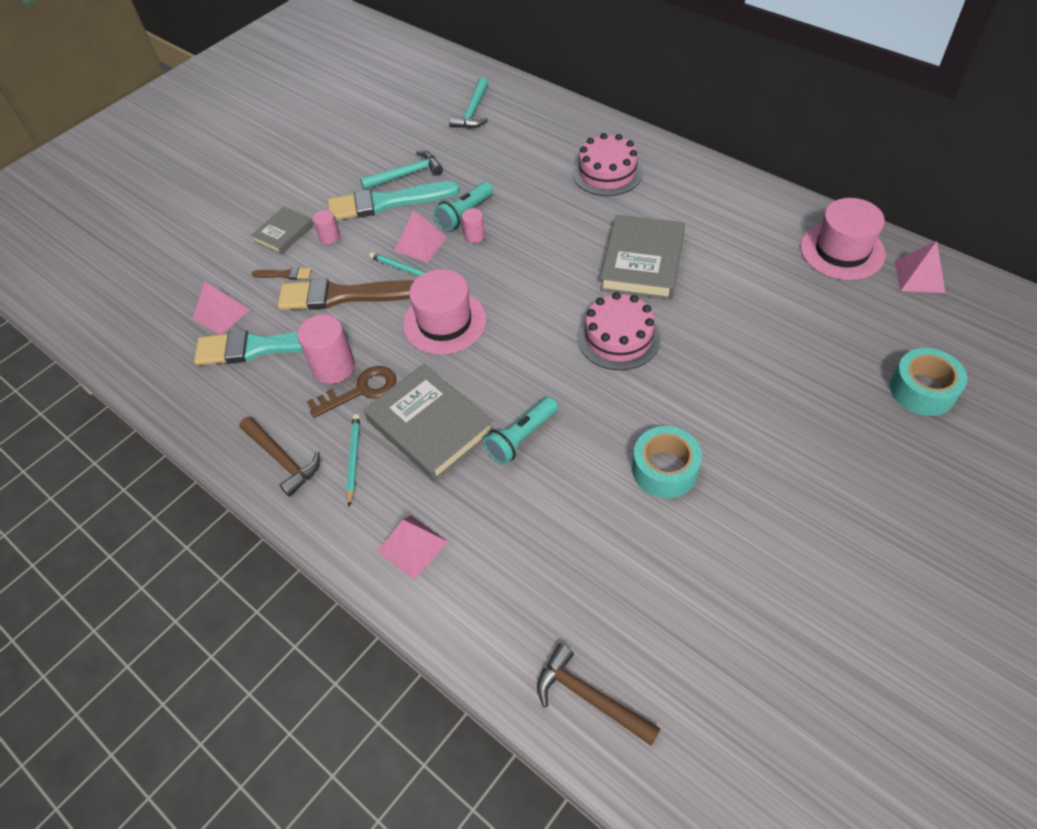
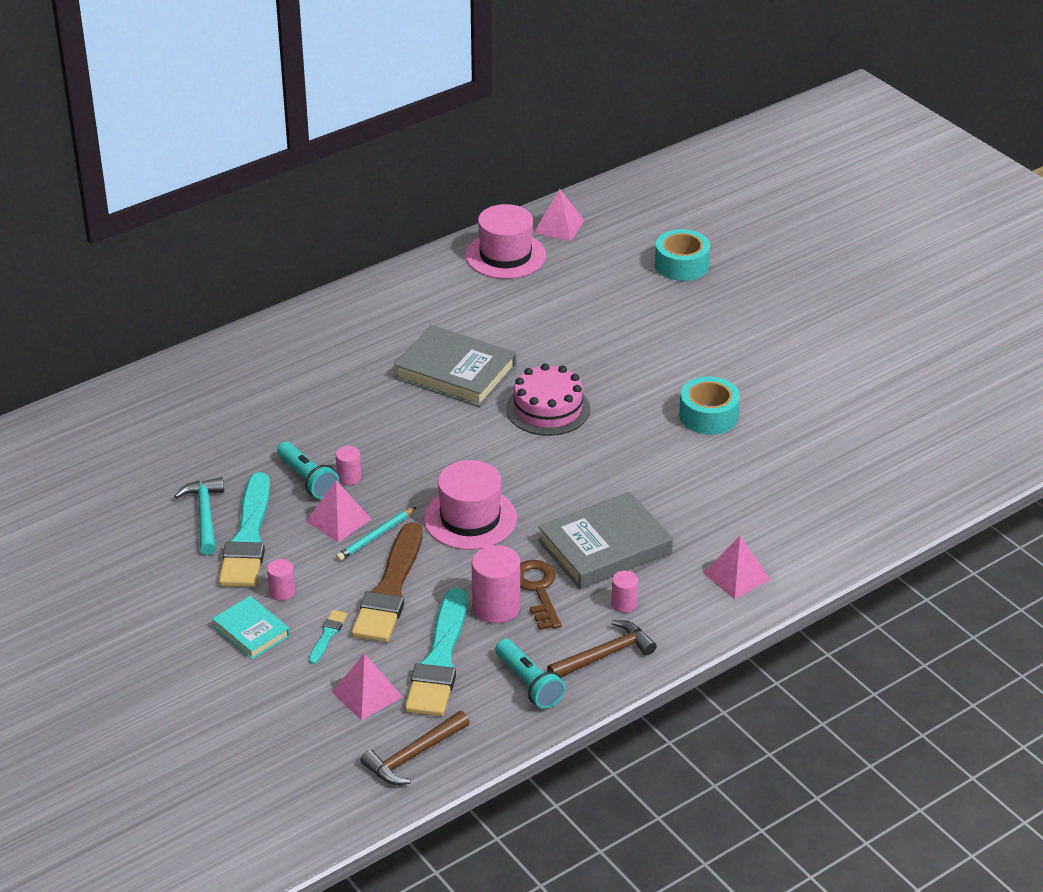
camera: 80 degrees left, 15 degrees down
(284, 233) = (251, 631): grey book -> turquoise book
(285, 274) = (327, 635): brown brush -> turquoise brush
(353, 459) = (624, 604): turquoise pencil -> pink cylinder
(473, 111) = (117, 444): turquoise hammer -> none
(521, 438) = (642, 491): turquoise flashlight -> turquoise flashlight (529, 683)
(589, 697) = (900, 498): brown hammer -> brown hammer (413, 756)
(607, 172) = (304, 366): pink cake -> none

